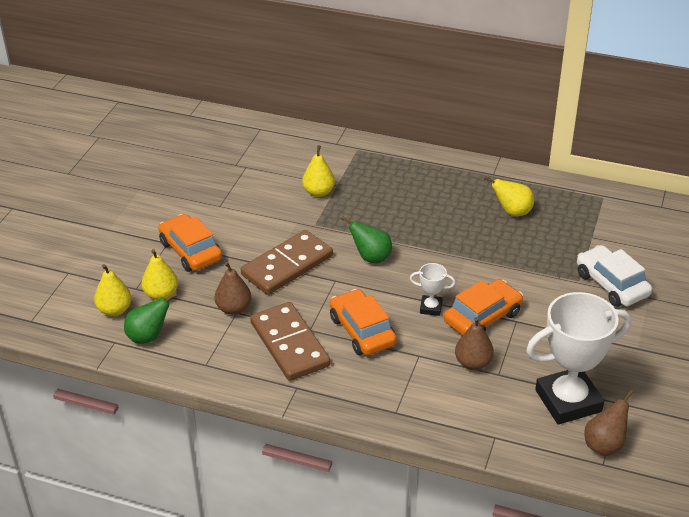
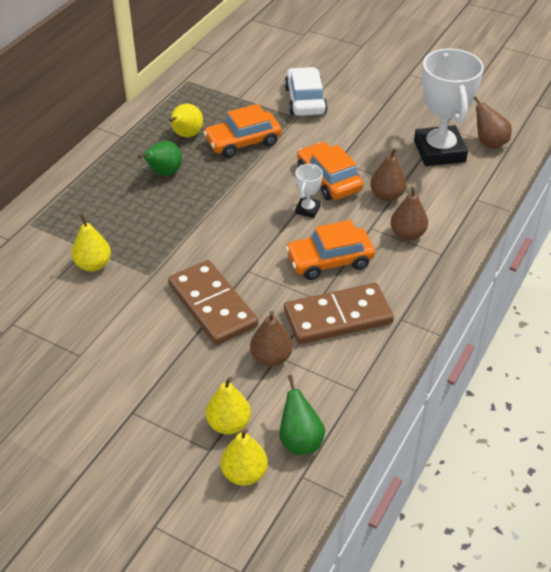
camera: 80 degrees left, 5 degrees up
(190, 251) = (156, 390): orange car -> orange car (243, 142)
(371, 257) = (221, 239): green pear -> green pear (164, 173)
(417, 383) = (407, 234): none -> brown pear
(611, 284) = (305, 100): white car -> white car turned 105 degrees clockwise

